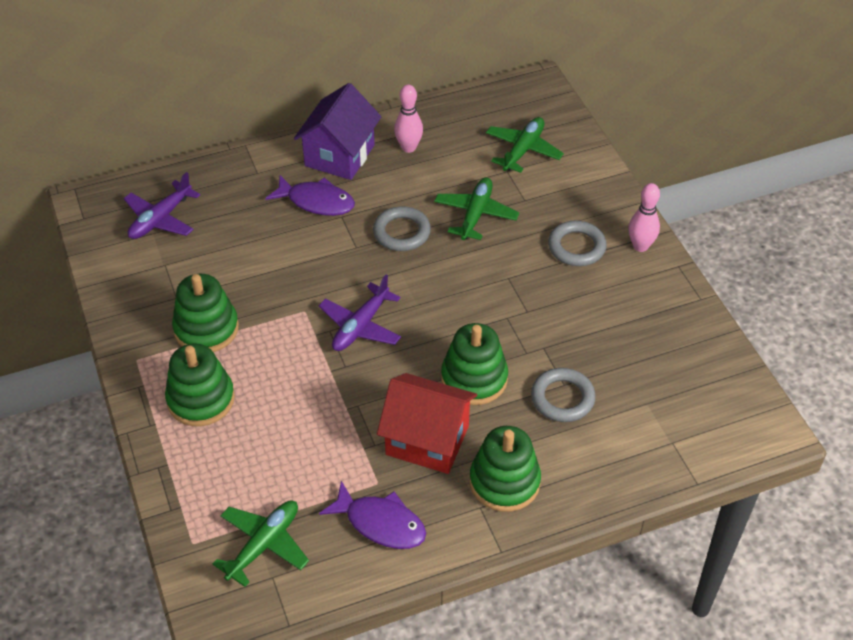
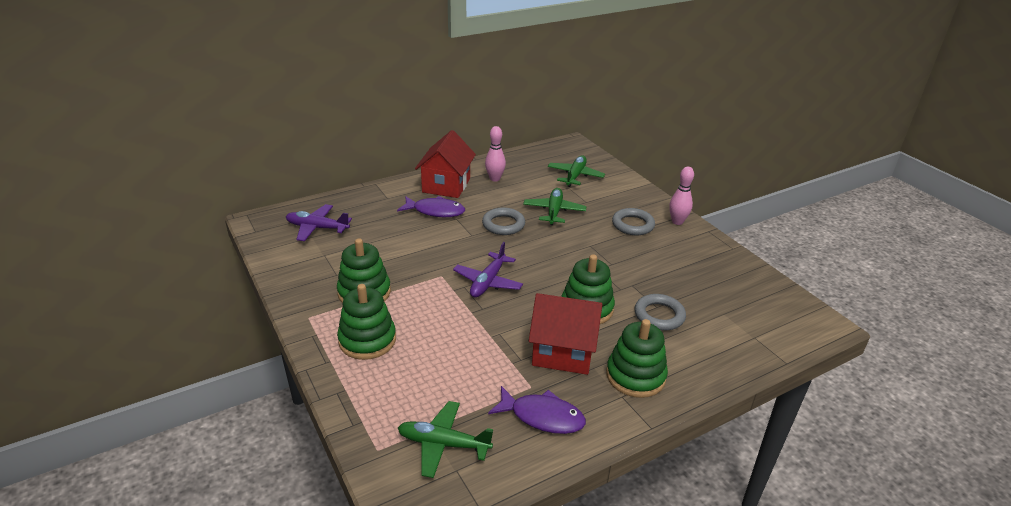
camera: 10 degrees left, 15 degrees down
(160, 219) = (317, 228): purple plane -> purple plane turned 75 degrees clockwise
(264, 544) = (443, 444): green plane -> green plane turned 105 degrees counterclockwise
(339, 155) = (446, 185): purple house -> red house

